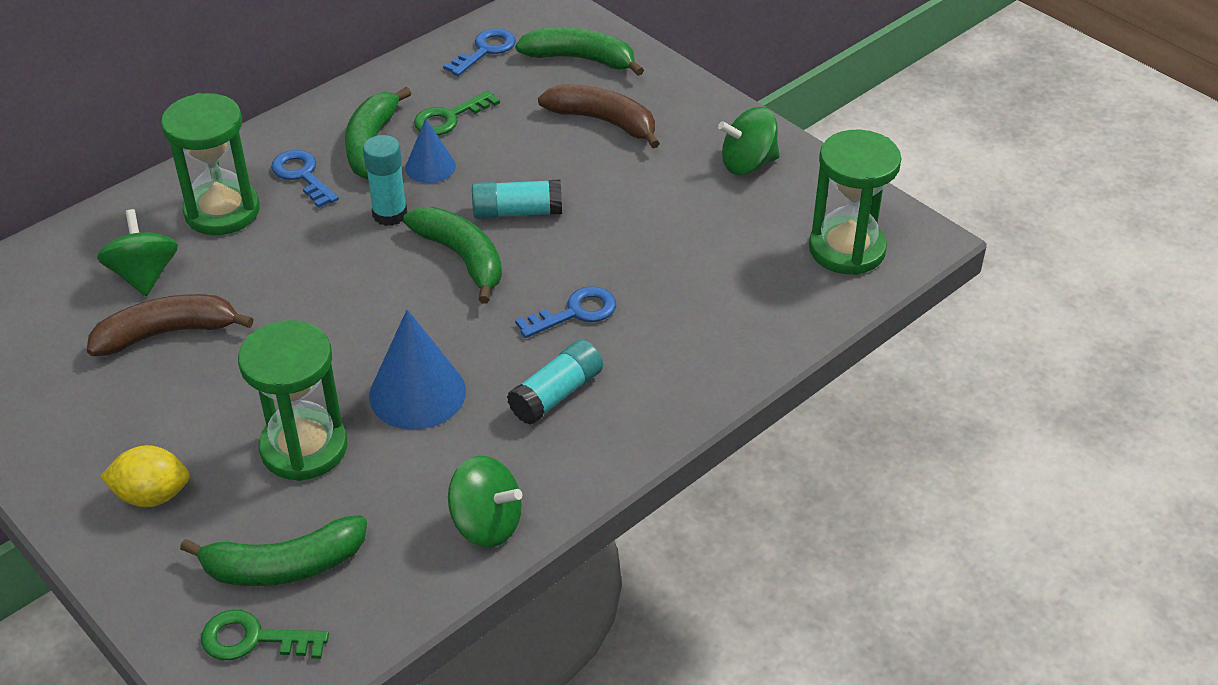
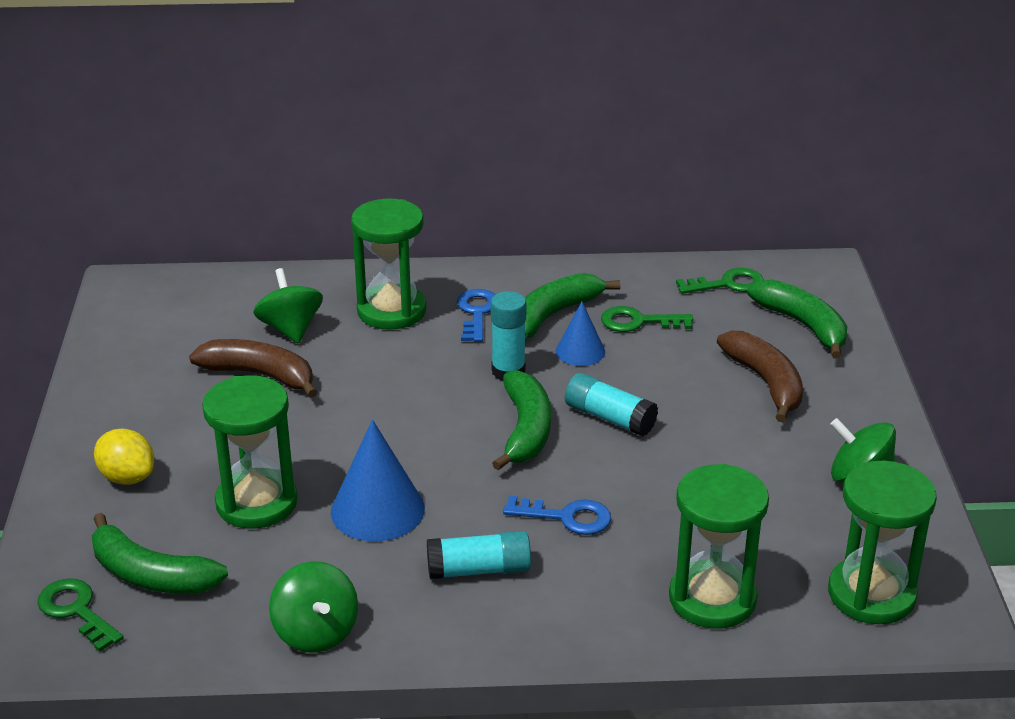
camera: 40 degrees right, 10 degrees down
(144, 275) = (290, 329): green spinning top -> green spinning top turned 45 degrees counterclockwise
(485, 50) = (727, 284): blue key -> green key
(748, 315) = (712, 599): none -> green hourglass

